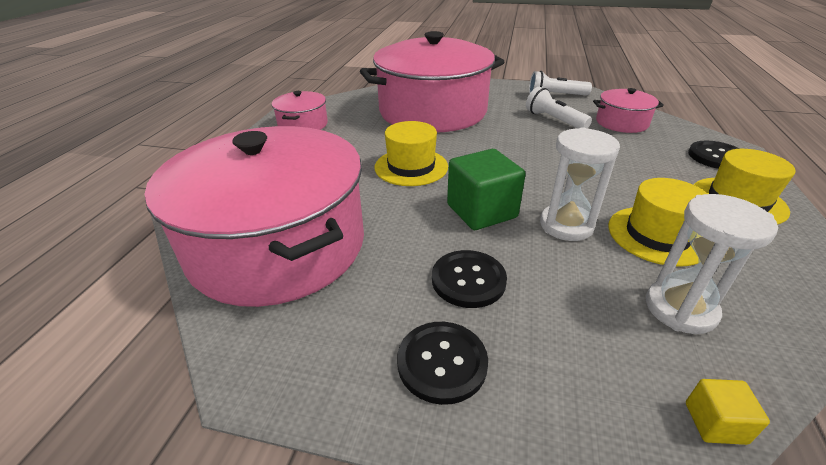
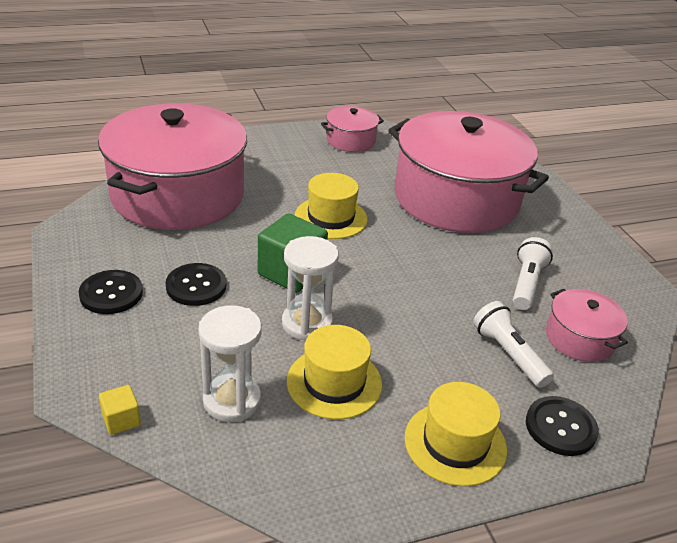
camera: 55 degrees right, 0 degrees up
(555, 95) = (604, 273): white flashlight -> white flashlight (509, 354)

